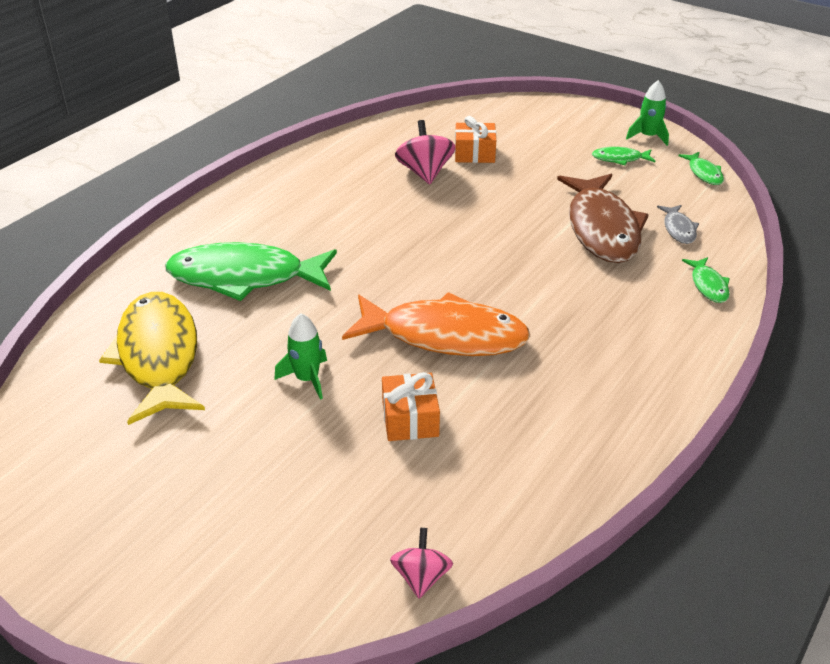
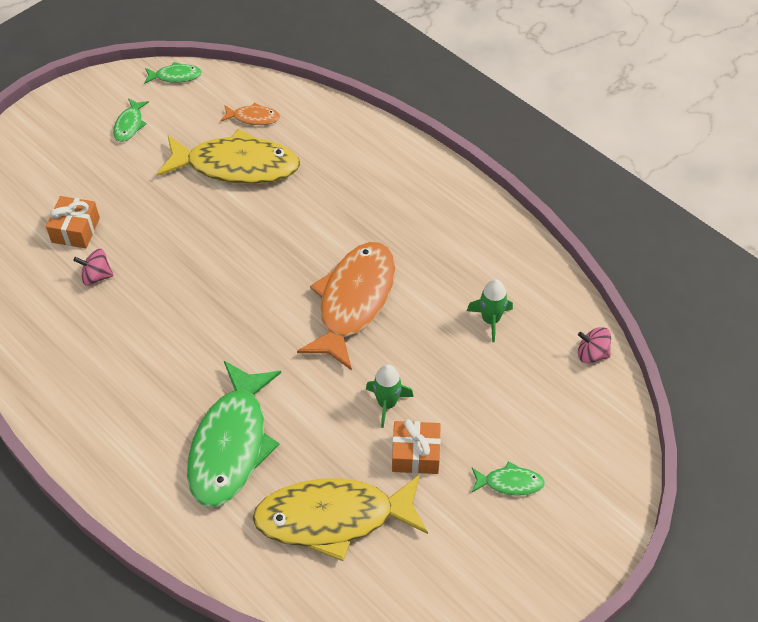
camera: 80 degrees left, 15 degrees up
(410, 419) = (446, 339): orange gift -> orange gift (415, 454)
(425, 173) = (96, 276): pink spinning top -> pink spinning top, size x0.64
(601, 228) = (236, 166): brown fish -> yellow fish
(648, 136) = (98, 94): green rocket -> green rocket (490, 320)
(678, 229) = (253, 118): grey fish -> orange fish
(708, 285) = (332, 123): green fish -> green fish (510, 483)

